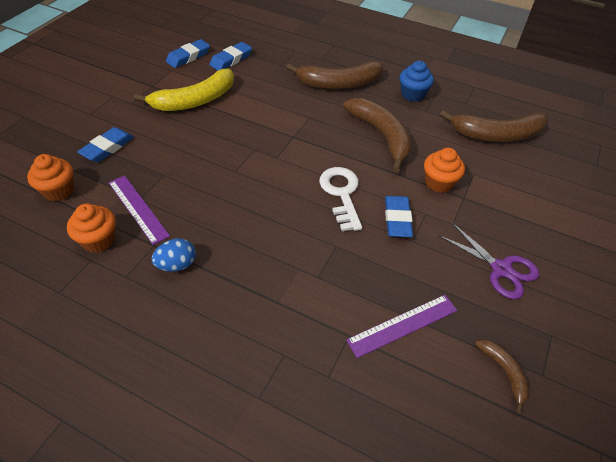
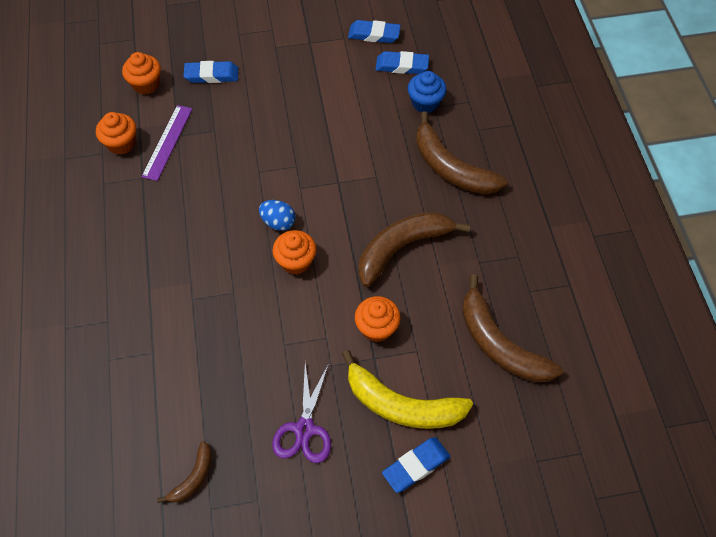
camera: 55 degrees right, 10 degrees up
(177, 265) = (135, 204): blue egg -> blue egg (278, 222)
(195, 100) = (318, 84): yellow banana -> yellow banana (401, 405)
(341, 194) = (296, 261): white key -> orange cupcake
(382, 136) = (402, 248): brown banana -> brown banana turned 150 degrees counterclockwise
(397, 219) = (300, 319): blue eraser -> blue eraser (416, 466)
(403, 325) = (188, 383): purple ruler -> none
(412, 94) = (496, 237): blue cupcake -> blue cupcake (425, 103)

